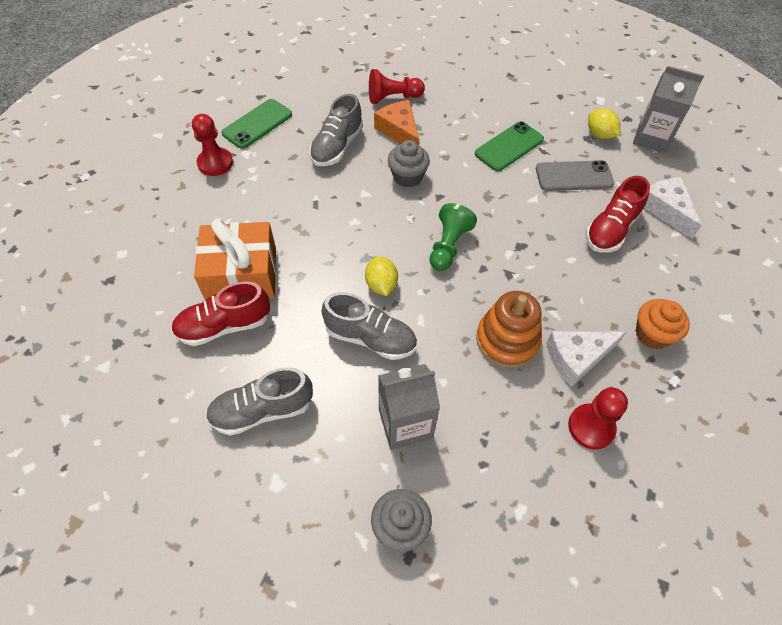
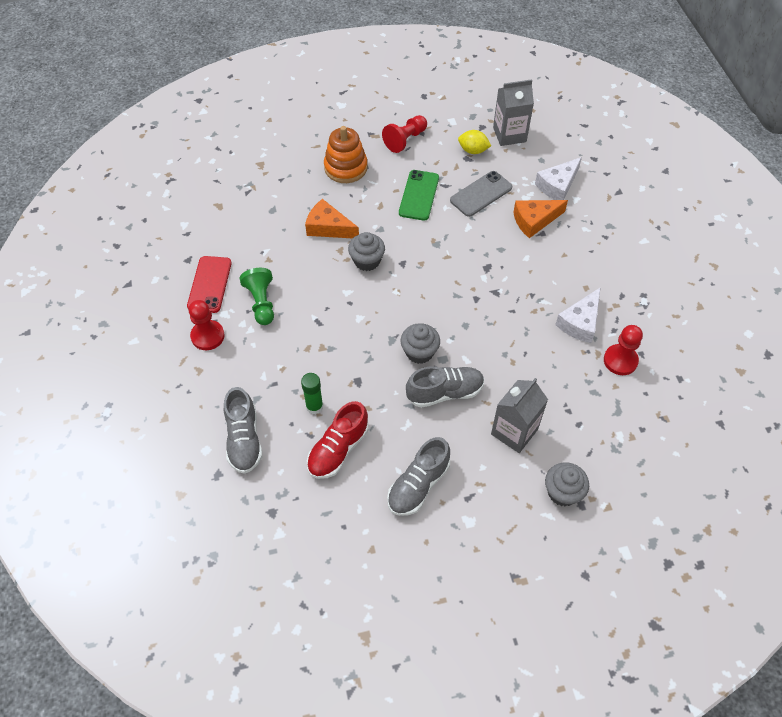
camera: 35 degrees left, 0 degrees up
(241, 274) = (314, 406): orange gift -> green glue stick
(257, 124) = (210, 284): green phone -> red phone
(337, 147) = (292, 267): grey shoe -> grey shoe (244, 439)
(381, 285) = (419, 352): yellow lemon -> grey cupcake
(393, 98) = (298, 202): red pawn -> red pawn (405, 140)
(448, 246) = (440, 296): green pawn -> green pawn (261, 303)
(507, 340) = (530, 338): orange stacking toy -> orange stacking toy (345, 167)
(611, 229) = (534, 221): red shoe -> orange cheese
(652, 334) = (611, 279): orange cupcake -> none
(666, 209) = (557, 185): white cheese -> white cheese turned 75 degrees counterclockwise

